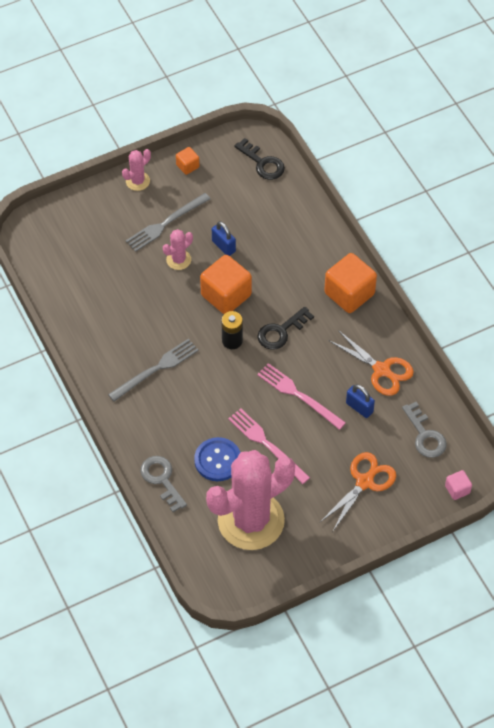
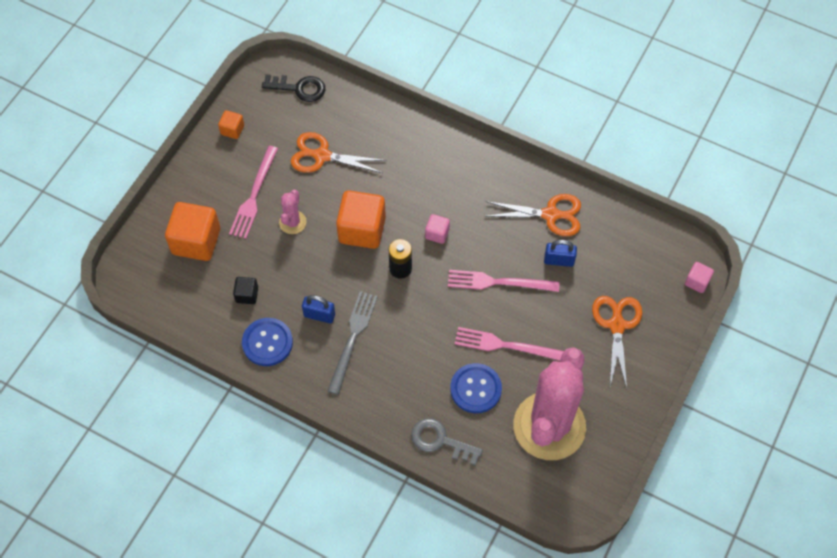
camera: 35 degrees left, 5 degrees up
(92, 334) = (267, 343): none -> blue button
(104, 292) = (247, 295): none -> black cube
(137, 181) = (196, 170): pink cactus -> none
(166, 223) = (254, 195): grey fork -> pink fork
(223, 246) = (324, 185): blue padlock -> blue padlock (319, 315)
(239, 223) = (321, 156): none -> orange scissors
(281, 332) = (437, 233): black key -> pink cube
(349, 294) = (469, 163): orange cube -> orange cube (196, 241)
(425, 435) = (633, 250): grey key -> none

